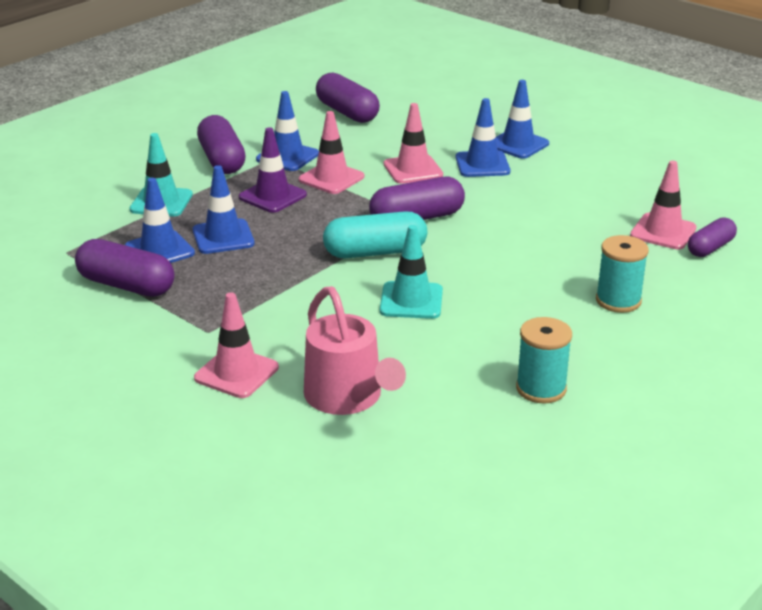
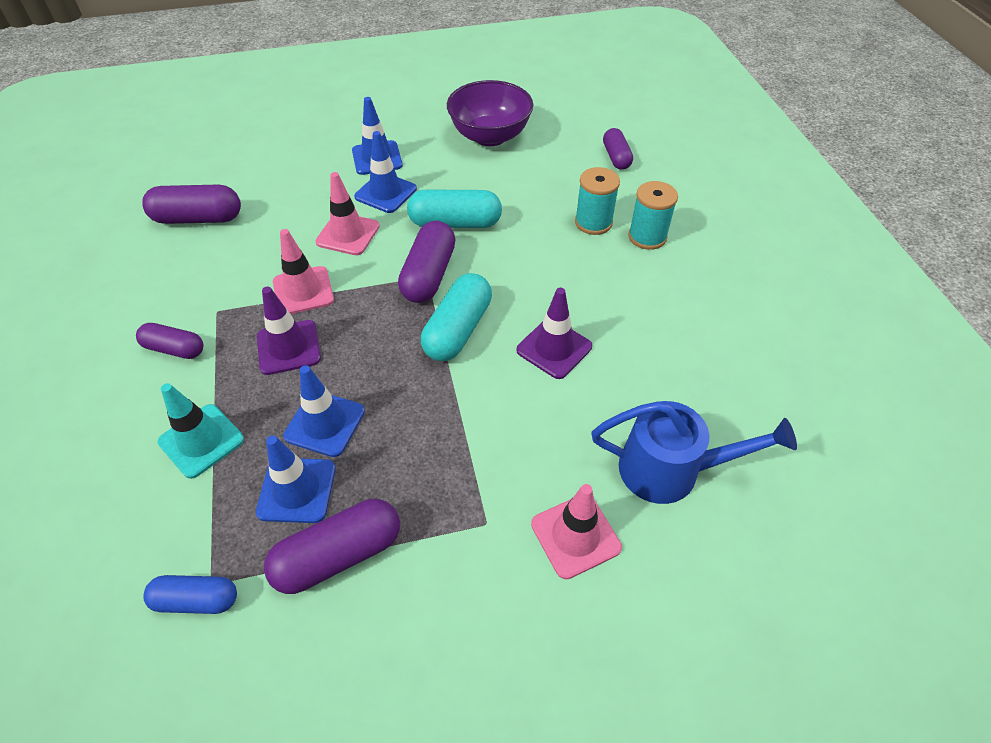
camera: 55 degrees left, 20 degrees up
(51, 252) = (196, 600): none -> blue capsule
(222, 160) = (174, 349): purple capsule -> purple capsule, size x0.63
(287, 157) = (228, 299): blue traffic cone -> none
(348, 398) = (671, 470): pink watering can -> blue watering can
(411, 301) = (554, 348): turquoise traffic cone -> purple traffic cone
(492, 206) = (455, 223): none -> turquoise capsule
(541, 389) = (733, 342): turquoise spool -> turquoise spool (593, 222)
(631, 178) = (490, 136): none -> purple bowl
(663, 232) = (576, 165): pink traffic cone -> none

